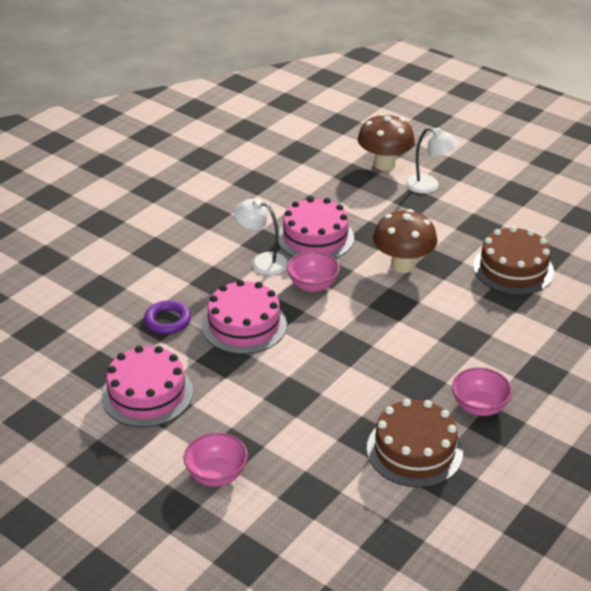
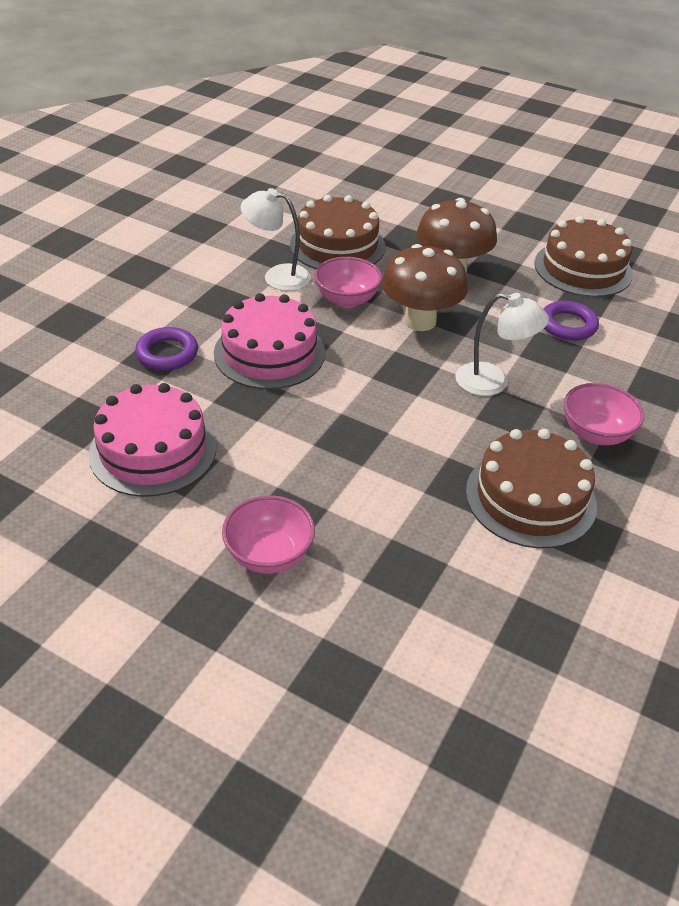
camera: 10 degrees left, 5 degrees up
(315, 237) = (337, 246): pink cake -> brown cake
(384, 164) = (400, 164): brown mushroom -> brown mushroom (420, 321)
(429, 186) = (457, 185): white lamp -> white lamp (493, 382)
(485, 317) = (568, 325): none -> purple ring

